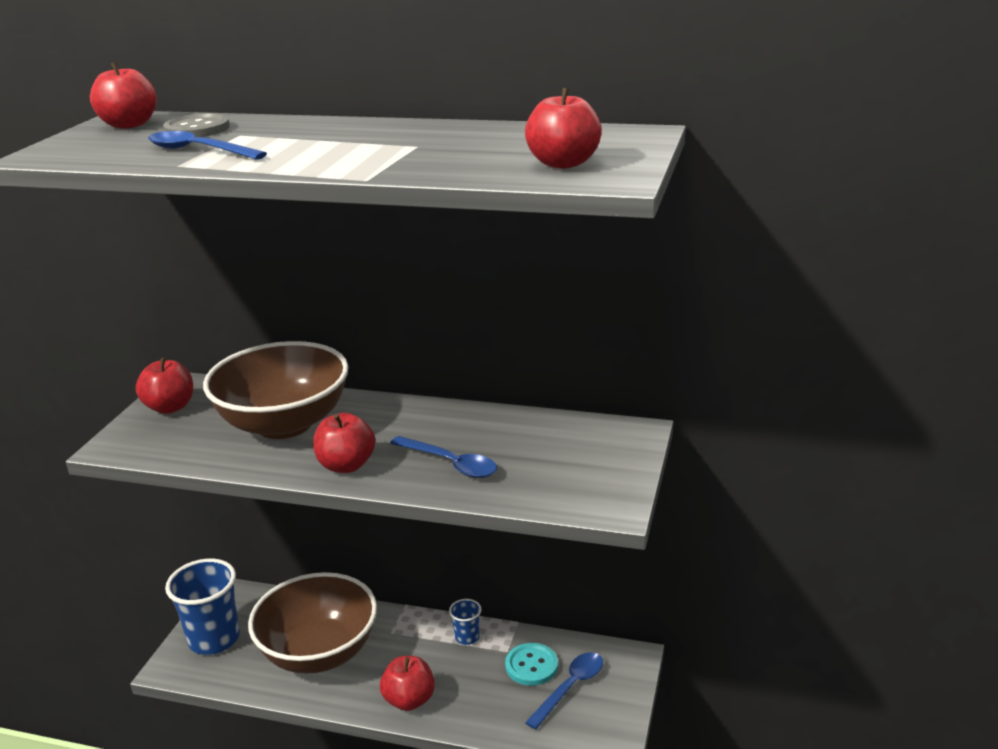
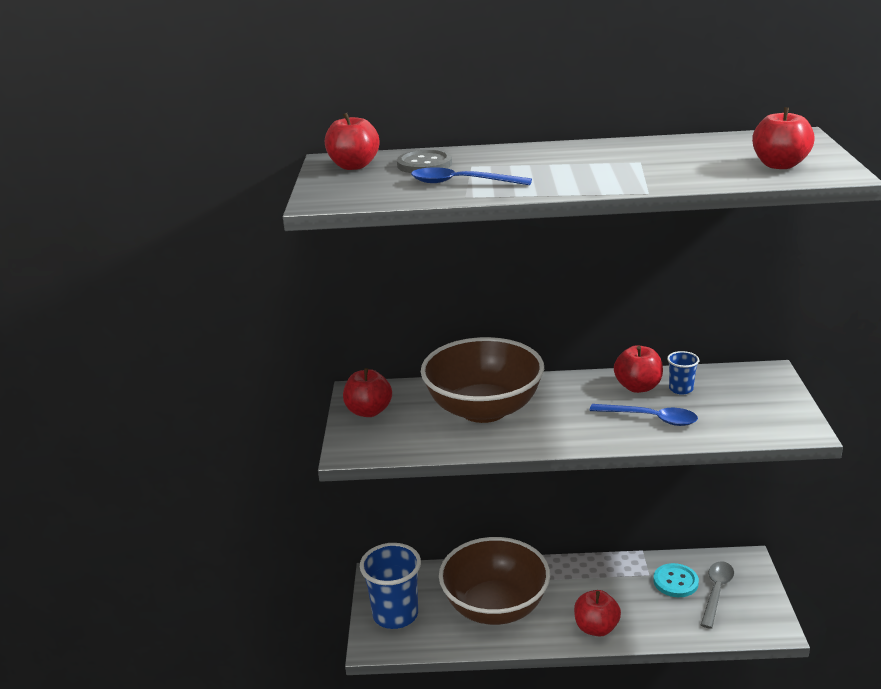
camera: 15 degrees left, 0 degrees up
(346, 465) = (568, 433): red apple -> red apple (638, 387)
(467, 637) = (609, 570): blue cup -> blue cup (681, 389)
(570, 688) = (716, 592): blue spoon -> grey spoon

